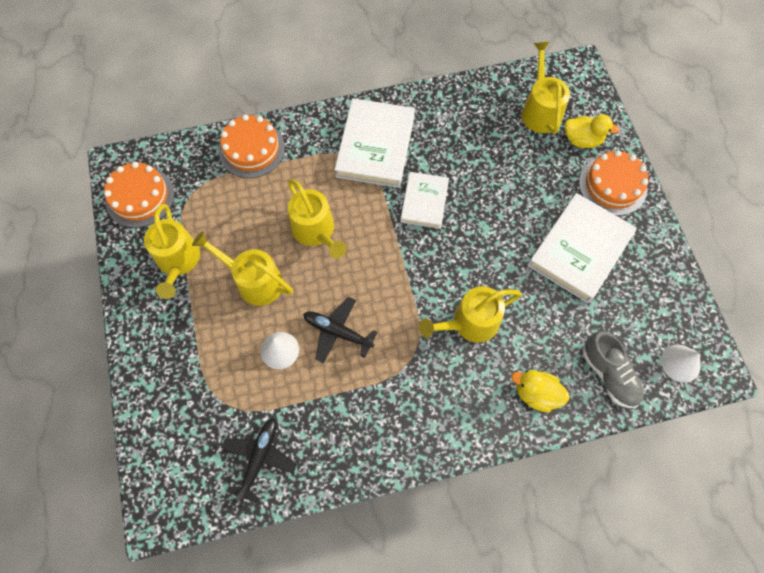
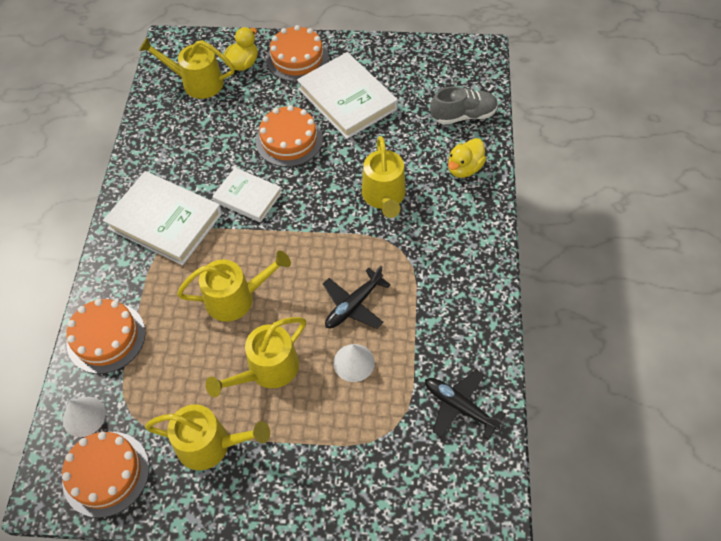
camera: 70 degrees left, 10 degrees down
(504, 214) = (289, 140): none -> orange cake
(680, 363) = (469, 69): white cone -> white cone (84, 416)

